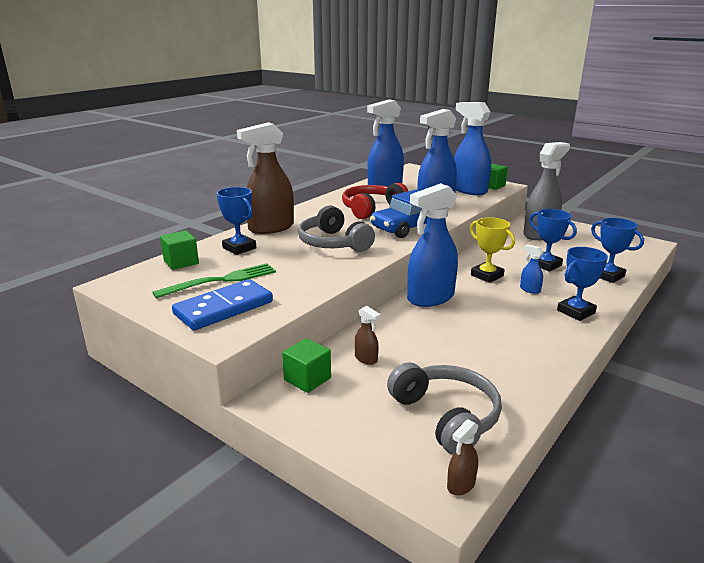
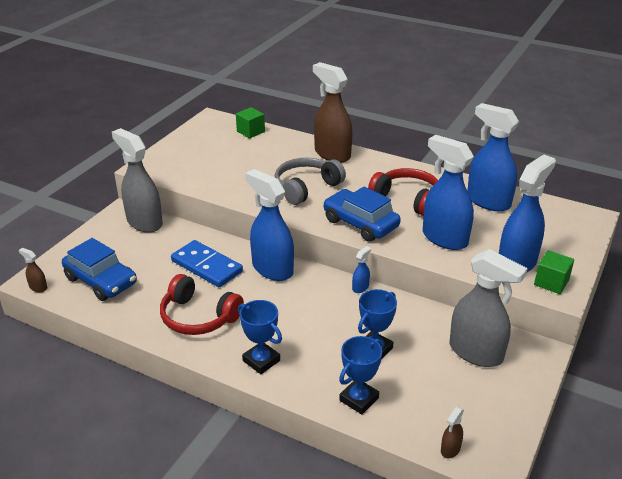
camera: 80 degrees right, 10 degrees up
(221, 280) = (222, 152): green fork -> none
(224, 308) = (180, 161): blue domino -> blue domino (206, 266)
(239, 248) = (283, 148): blue trophy -> none
(307, 379) = (144, 222): green cube -> grey spray bottle
(366, 359) = (169, 243): brown spray bottle -> brown spray bottle (450, 449)
(446, 416) = (101, 281): grey headphones -> blue car
(487, 275) = (331, 304): yellow trophy -> none
(516, 342) = (198, 317): none -> red headphones
(529, 290) = (304, 332): blue spray bottle -> blue spray bottle (360, 287)

